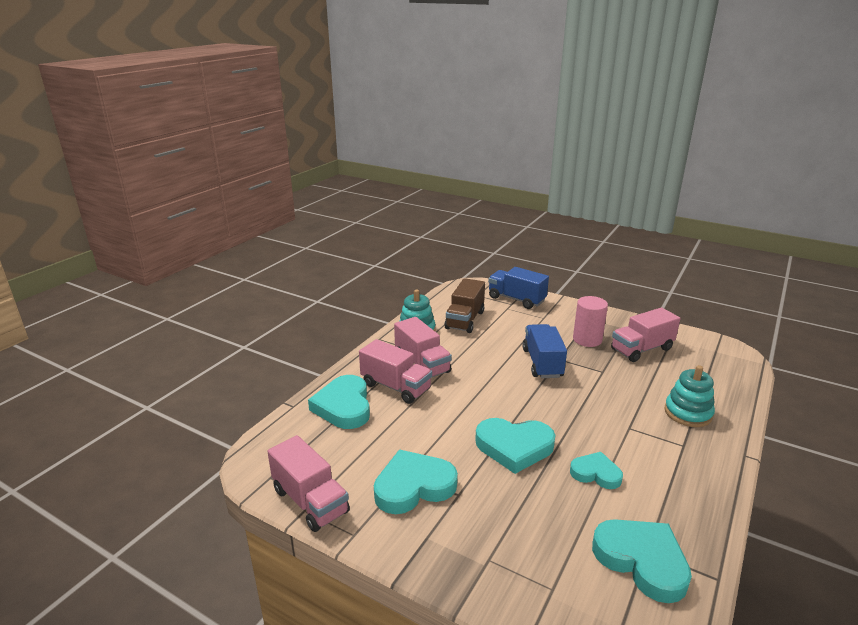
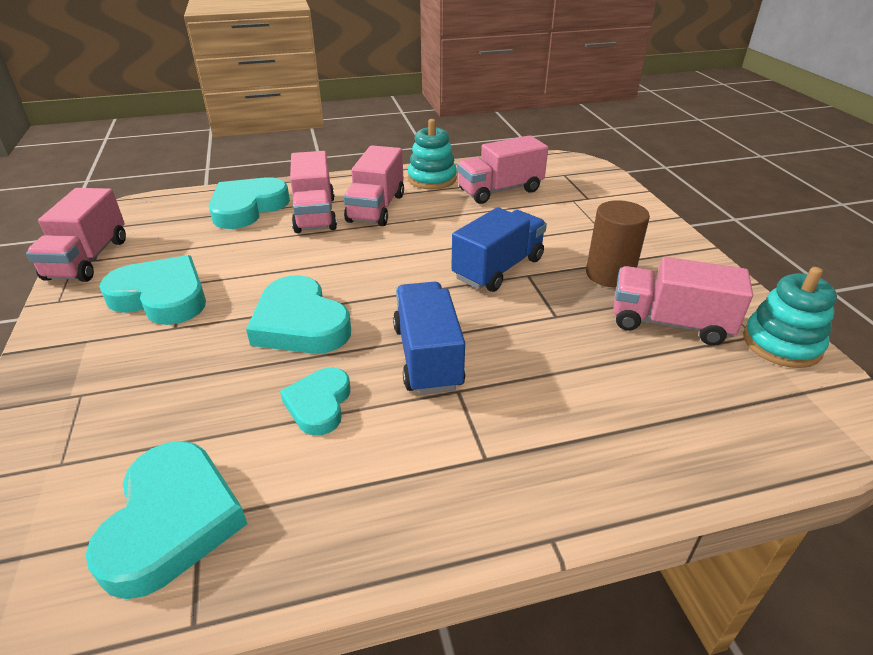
camera: 45 degrees right, 10 degrees up
(465, 320) = (500, 190): brown truck -> pink truck
(516, 299) = (604, 196): blue truck -> blue truck (427, 357)
(587, 339) = (609, 274): pink cylinder -> brown cylinder
(596, 473) = (319, 404): turquoise heart -> turquoise heart turned 150 degrees counterclockwise
(688, 413) = (576, 430): turquoise stacking toy -> turquoise stacking toy (781, 344)

